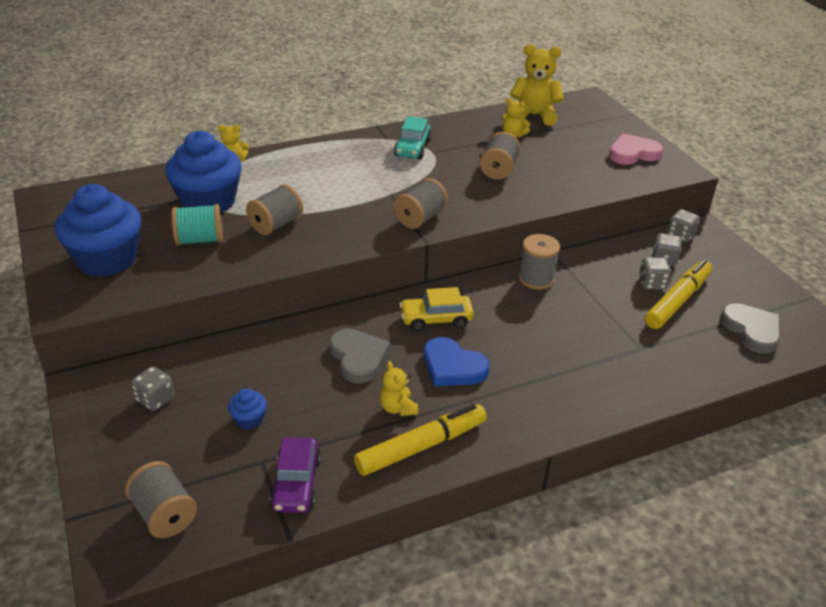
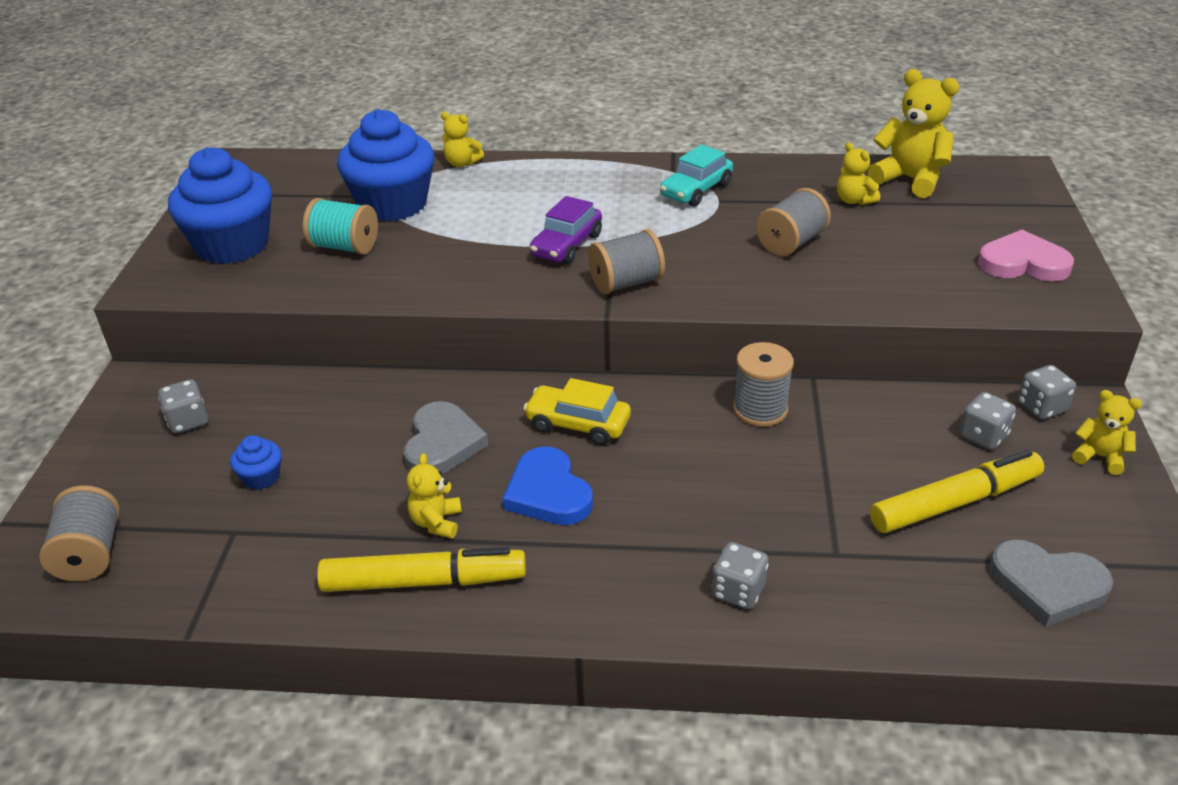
camera: 30 degrees right, 0 degrees up
(276, 225) = (443, 249): grey spool -> none
(296, 483) = (247, 572): purple car -> purple car (567, 245)
(652, 283) = (933, 465): grey dice -> grey dice (738, 591)
(726, 255) = (1099, 457): none -> yellow teddy bear
(752, 330) = (1047, 585): grey heart -> grey heart turned 105 degrees clockwise

